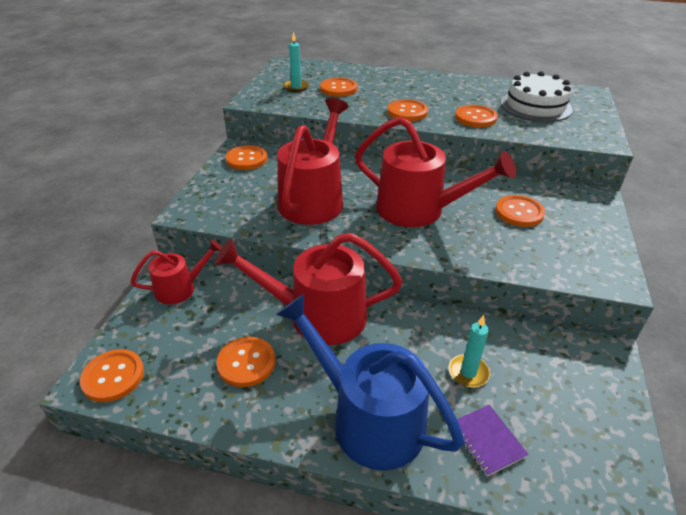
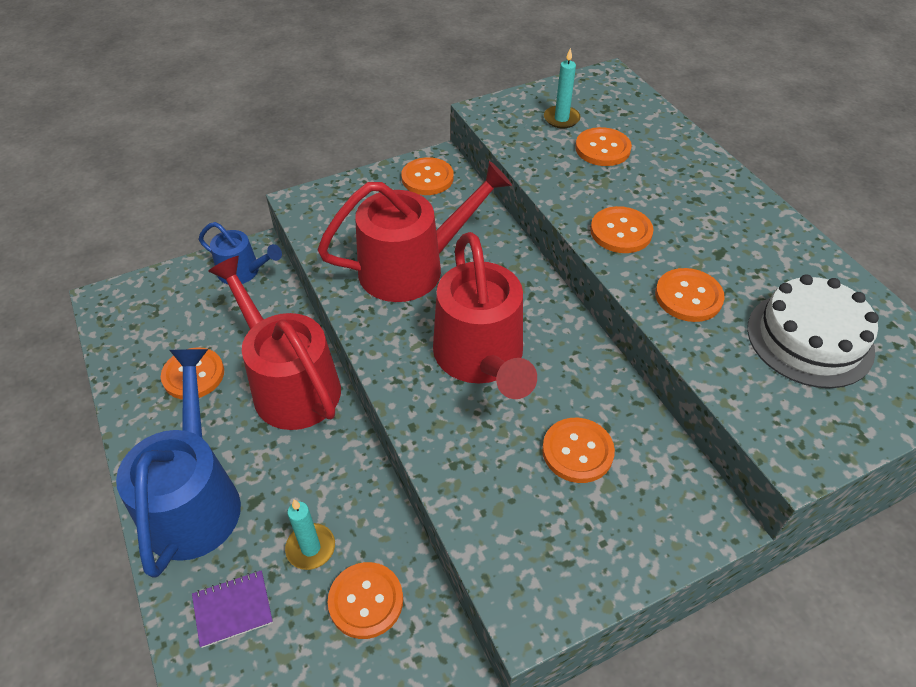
camera: 50 degrees right, 10 degrees up
(113, 376) = (119, 308): orange button -> orange button (366, 601)
(180, 288) = (243, 272): red watering can -> blue watering can
(487, 440) = (233, 609): purple notebook -> purple notebook turned 45 degrees clockwise

